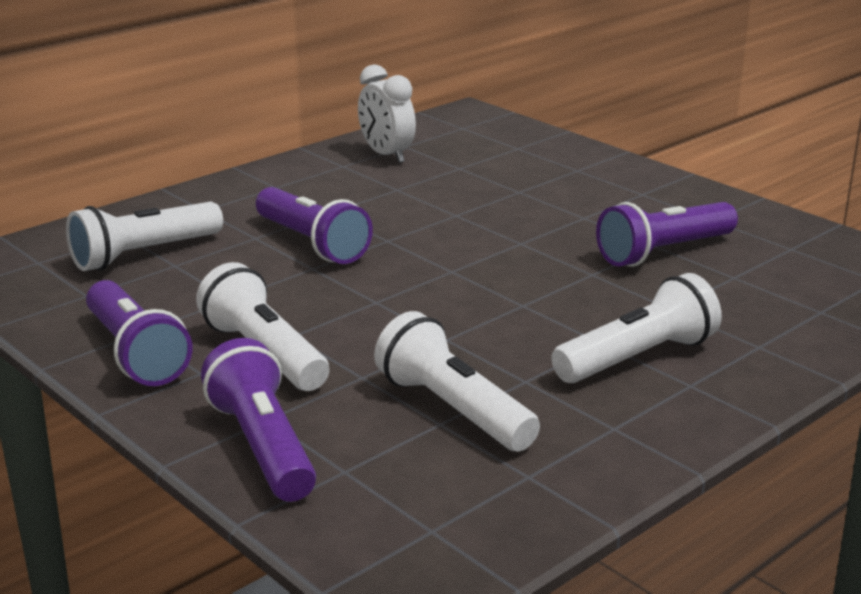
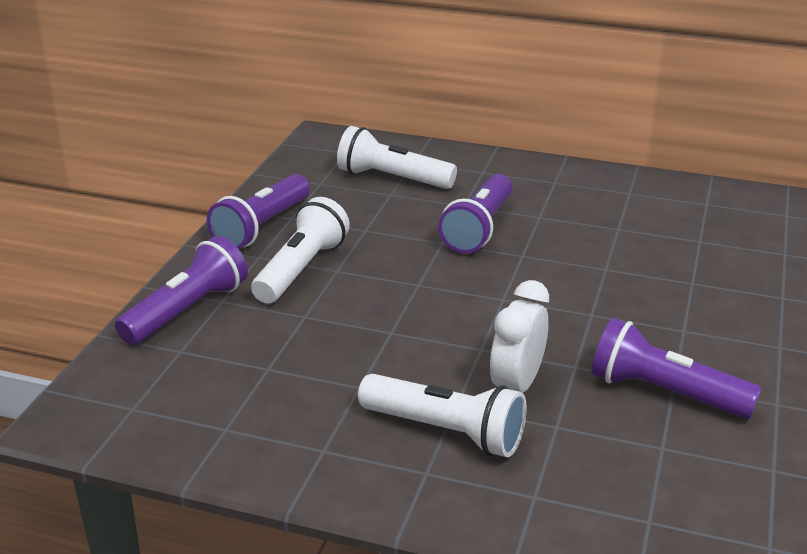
camera: 60 degrees right, 5 degrees up
(386, 155) = (675, 202): white clock -> white clock (516, 386)
(453, 409) = (290, 368): white flashlight -> none

